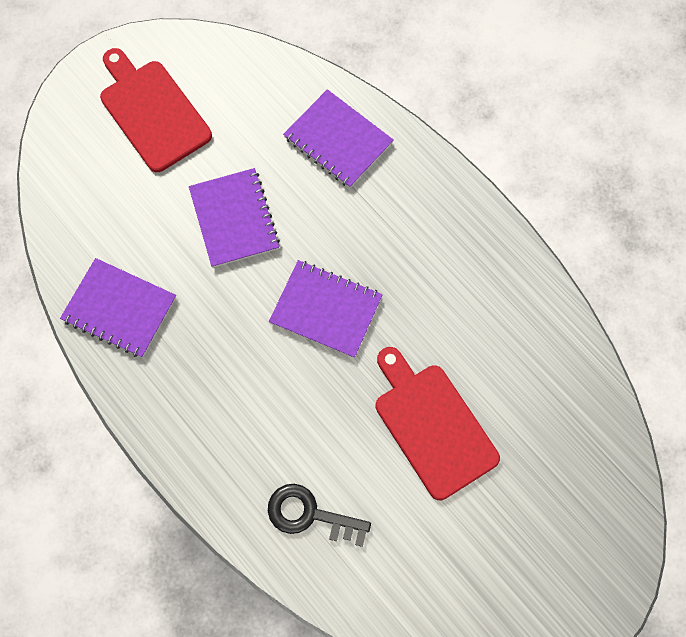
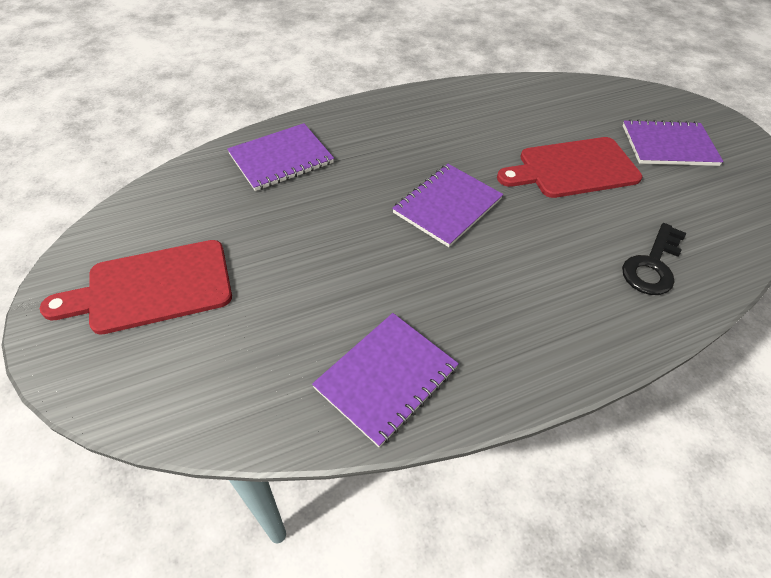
camera: 75 degrees left, 20 degrees down
(234, 219) = (322, 249): purple notebook -> purple notebook (669, 145)

